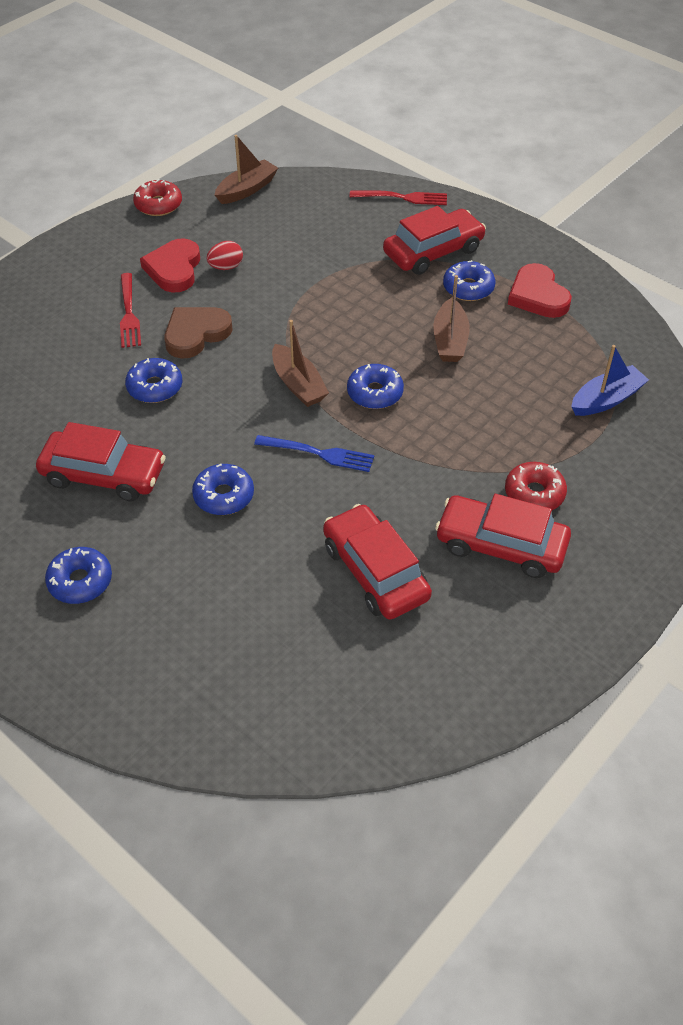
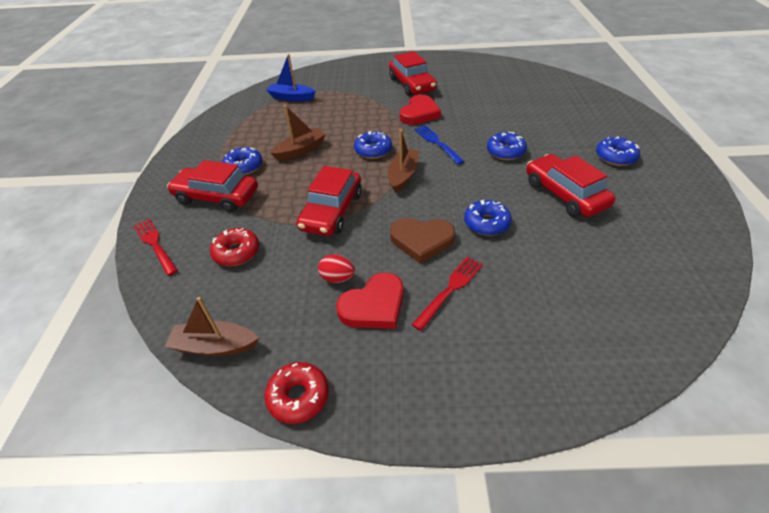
camera: 130 degrees left, 5 degrees down
(375, 571) = (470, 99): red car -> red car (332, 211)
(534, 494) = (374, 89): red donut -> red donut (236, 252)
(537, 296) = (227, 144): red heart -> red heart (419, 113)

